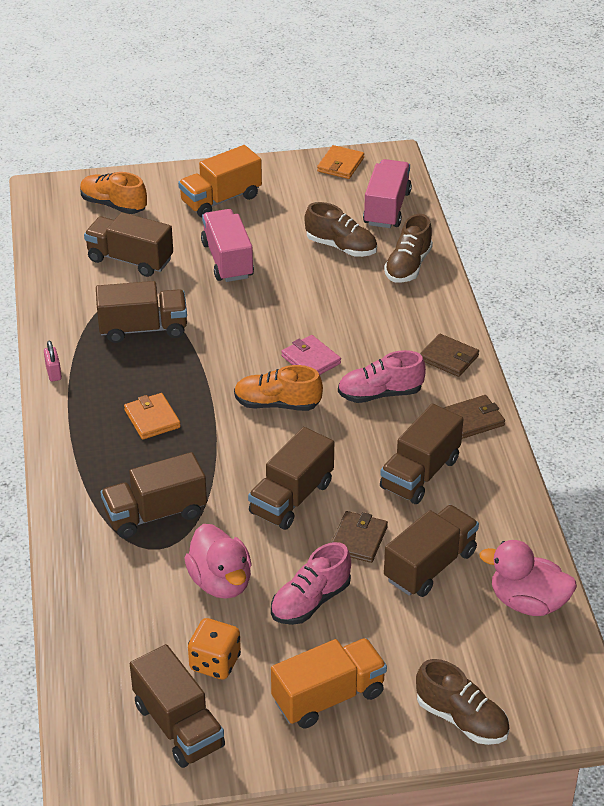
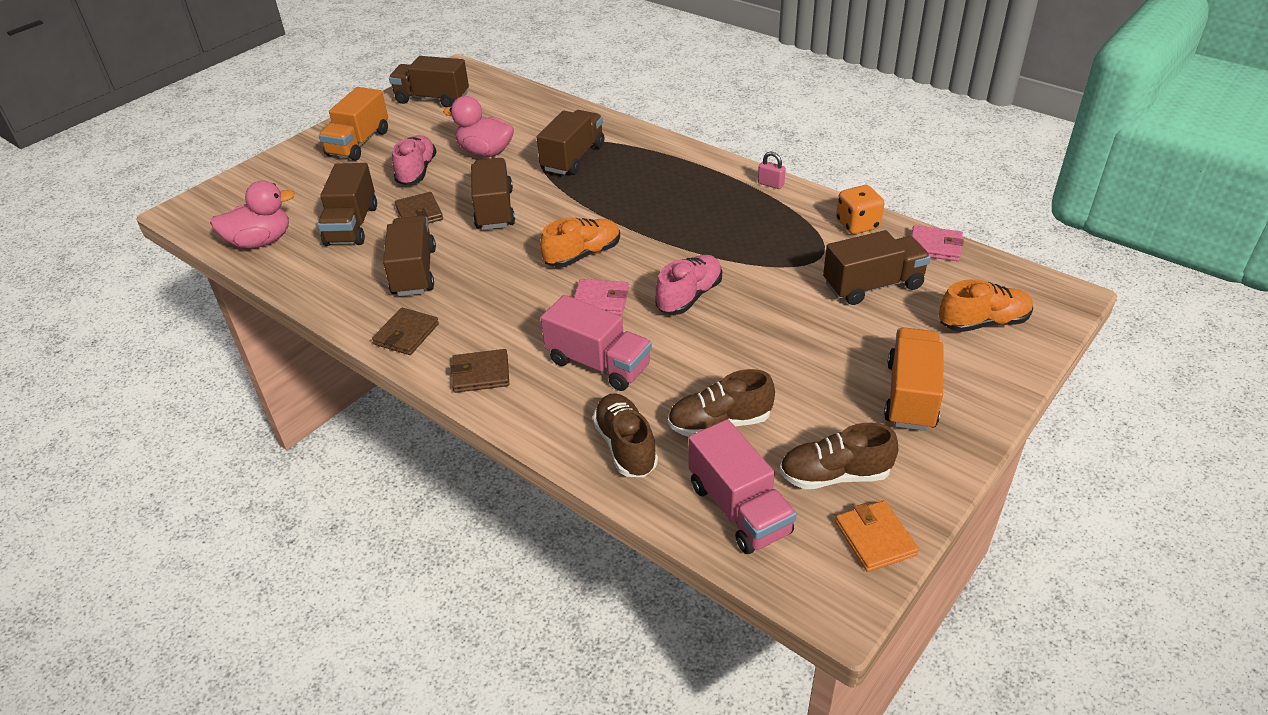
camera: 140 degrees right, 0 degrees up
(46, 257) = (935, 246): none -> pink wallet
(143, 329) = (764, 244): brown truck -> none
(152, 419) = (657, 198): orange wallet -> none
(215, 662) = (443, 124): orange dice -> orange dice (857, 225)
(227, 260) = (798, 338): pink truck -> pink truck (598, 364)
(380, 394) = (509, 308): pink shoe -> pink shoe (689, 296)
(461, 719) = (265, 171): brown shoe -> brown shoe (834, 475)

